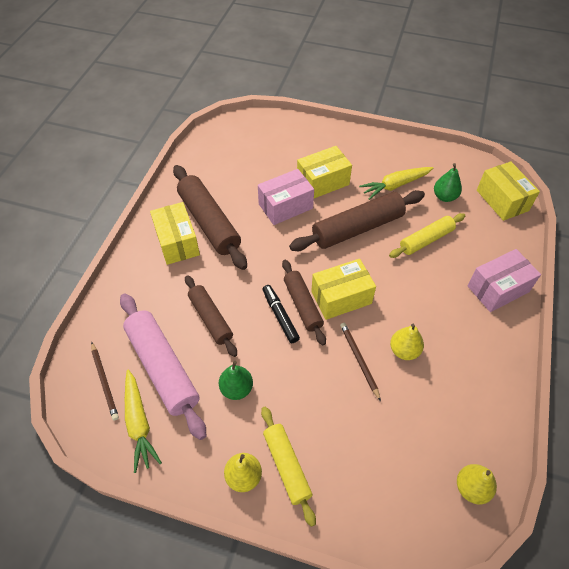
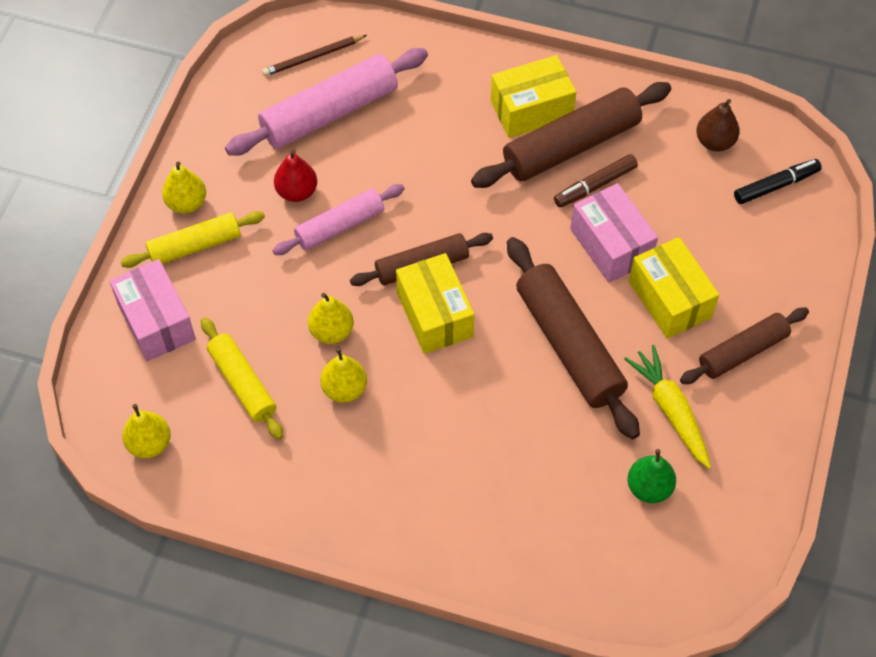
camera: 90 degrees right, 5 degrees up
(139, 423) = (258, 97): yellow carrot -> none
(210, 319) = (400, 158): brown rolling pin -> brown rolling pin (742, 351)
(213, 157) = (714, 142): none -> brown pear
(236, 388) = (297, 192): green pear -> red pear
(241, 212) = (595, 185): none -> brown marker
(269, 357) = (340, 226): none -> pink rolling pin
(280, 316) = (403, 238): black marker -> black marker (775, 185)
(359, 360) = (331, 331): brown pencil -> yellow pear
(426, 240) = (548, 444): yellow rolling pin -> yellow rolling pin (242, 383)
(498, 289) = (451, 537): pink box -> pink box (156, 321)
(502, 200) = (647, 585): yellow box -> none

